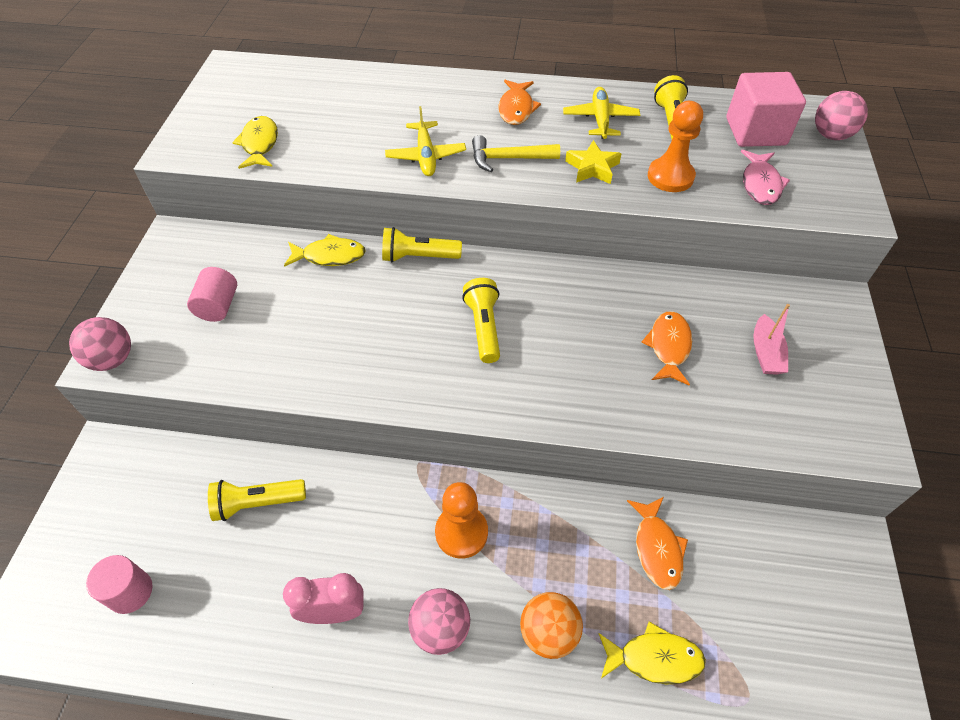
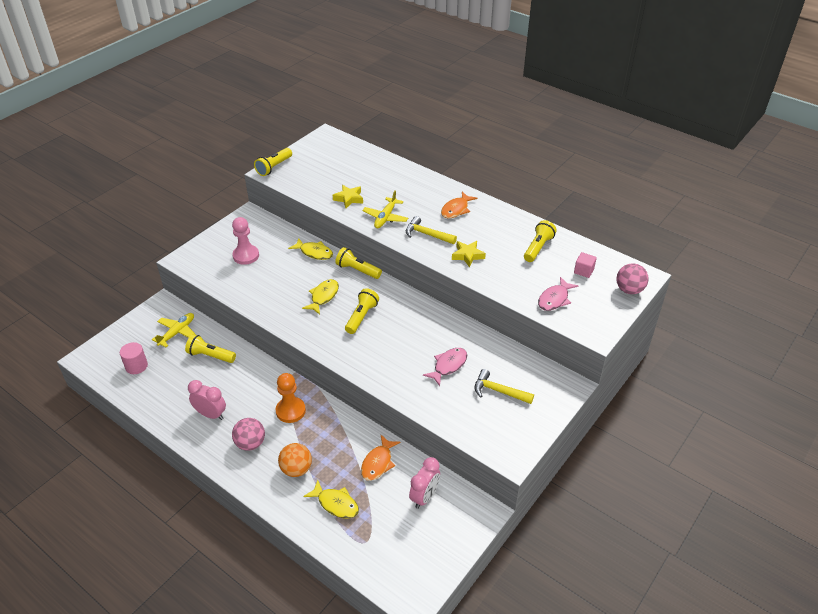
camera: 30 degrees right, 10 degrees down
(112, 359) = (185, 261): pink ball -> none
(179, 140) = (274, 167): none -> yellow flashlight
(218, 306) = (246, 256): pink cylinder -> pink pawn
(259, 144) = (309, 182): yellow fish -> yellow fish (323, 296)
(345, 147) = (349, 199): none -> yellow star
(600, 119) = (498, 232): yellow plane -> yellow plane (177, 332)
(668, 347) = (448, 365): orange fish -> pink fish
(670, 176) = (506, 276): orange pawn -> none
(755, 131) = (583, 271): pink cube -> pink cube, size x0.50
(762, 567) = (424, 497): none -> pink clock
(765, 353) = (498, 391): pink boat -> yellow hammer

